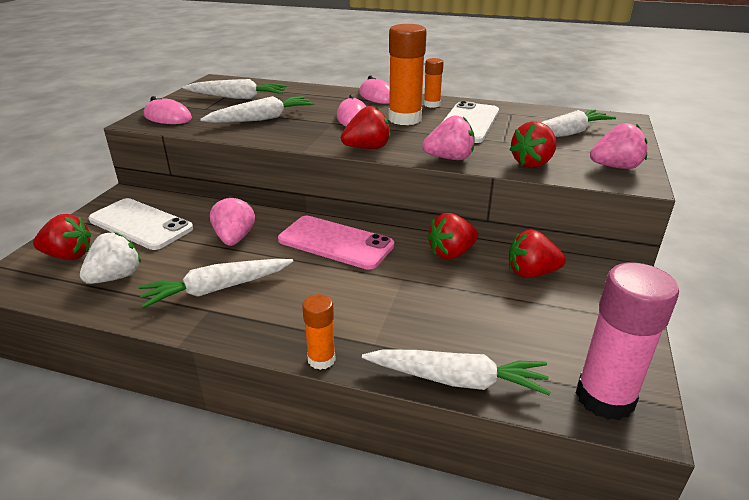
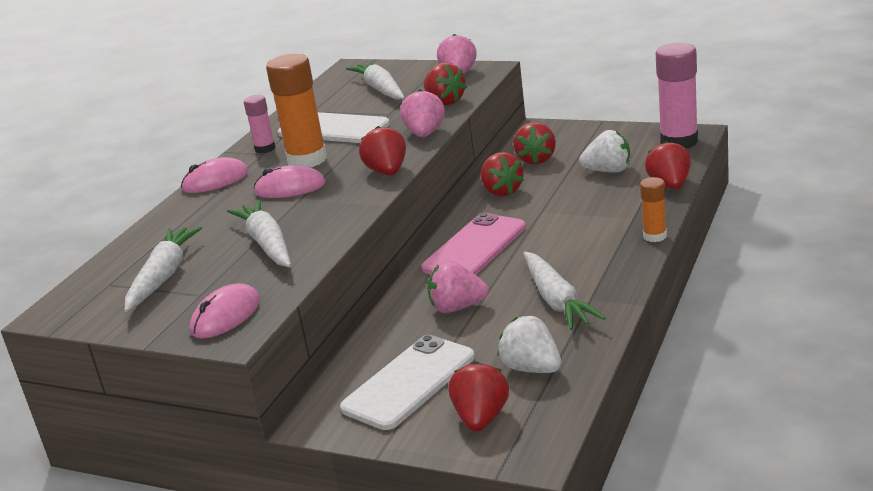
camera: 80 degrees left, 5 degrees down
(432, 104) = (265, 149): orange glue stick -> pink glue stick
(457, 380) = (670, 185): white carrot -> red strawberry
(501, 326) = (608, 171): none -> white strawberry

